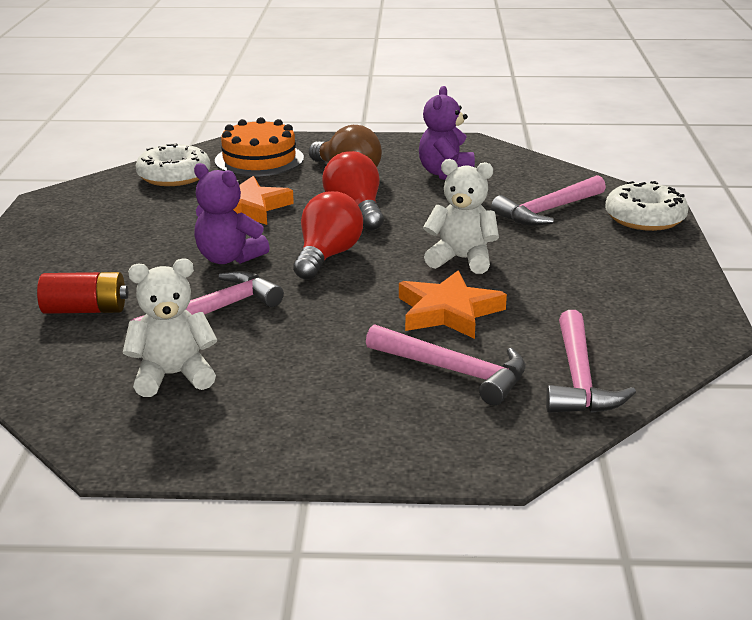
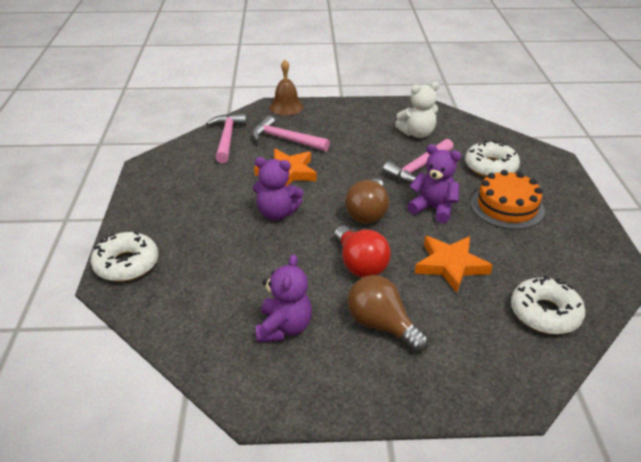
camera: 175 degrees right, 10 degrees up
(85, 310) = (490, 167): red battery -> white donut
(259, 159) = (480, 350): orange cake -> orange cake (507, 207)
(327, 256) = (368, 213): red light bulb -> brown light bulb
(456, 459) = (286, 107): none -> brown bell
(461, 259) = (277, 213): white teddy bear -> purple teddy bear
(548, 211) = (202, 271): pink hammer -> none

